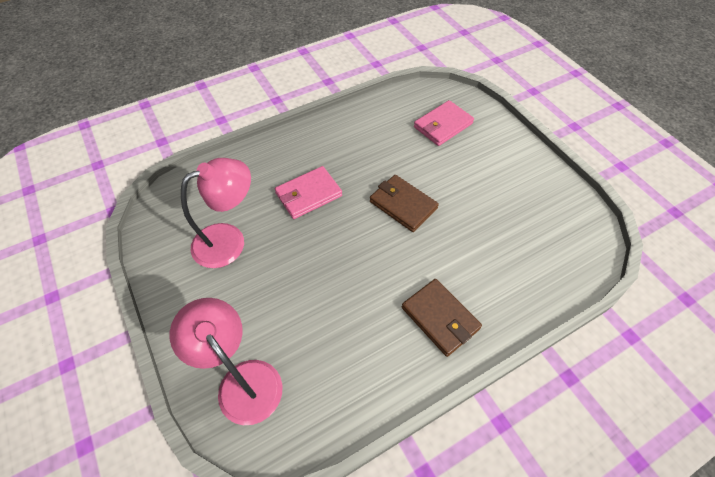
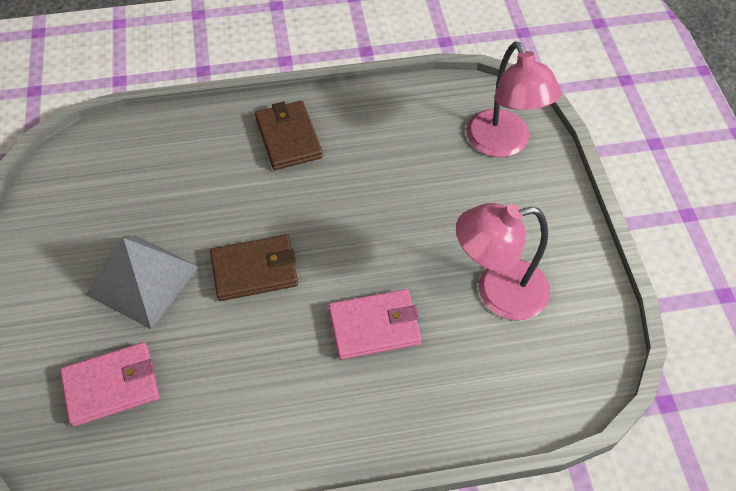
camera: 160 degrees left, 0 degrees up
(403, 205) = (255, 270): brown wallet -> brown wallet turned 75 degrees counterclockwise
(469, 178) = (142, 280): none -> grey pyramid

